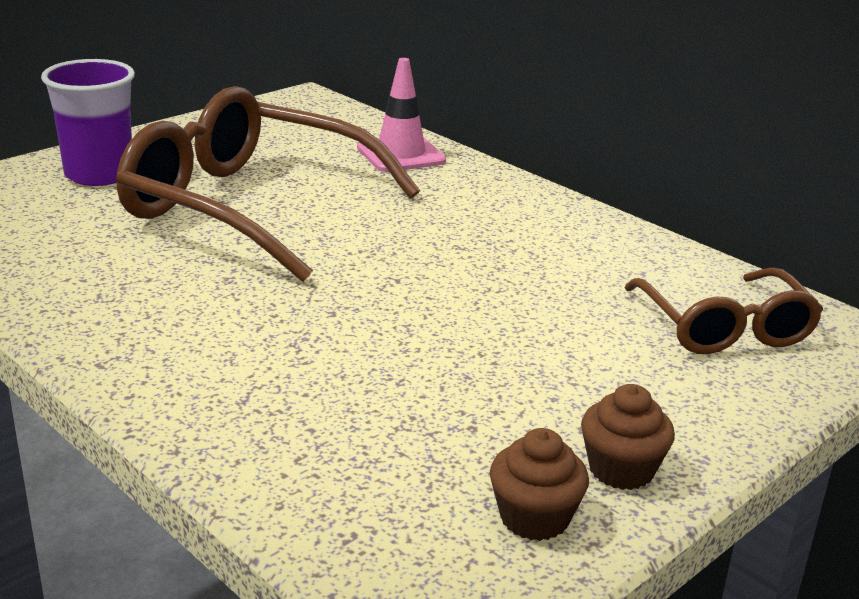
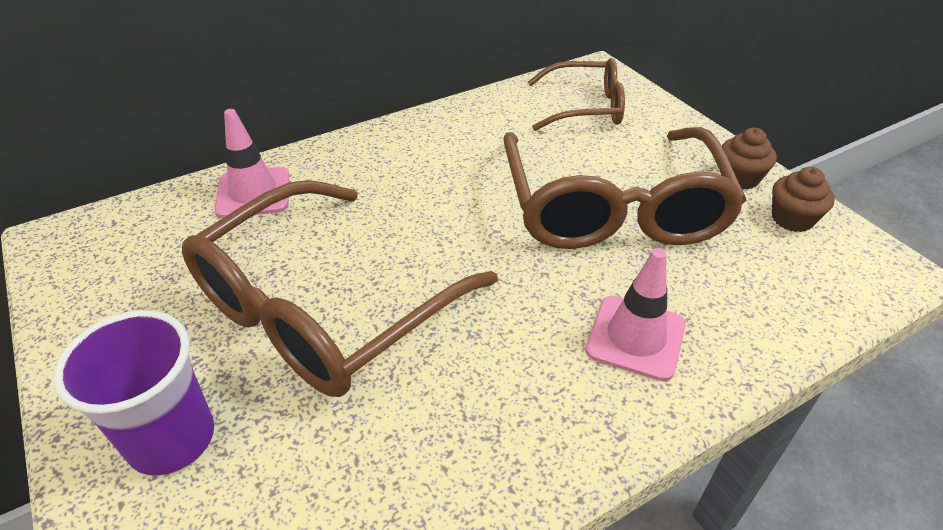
camera: 75 degrees left, 15 degrees up
(239, 372) = (635, 337): none -> pink traffic cone
(479, 354) = (613, 208): none -> brown glasses

